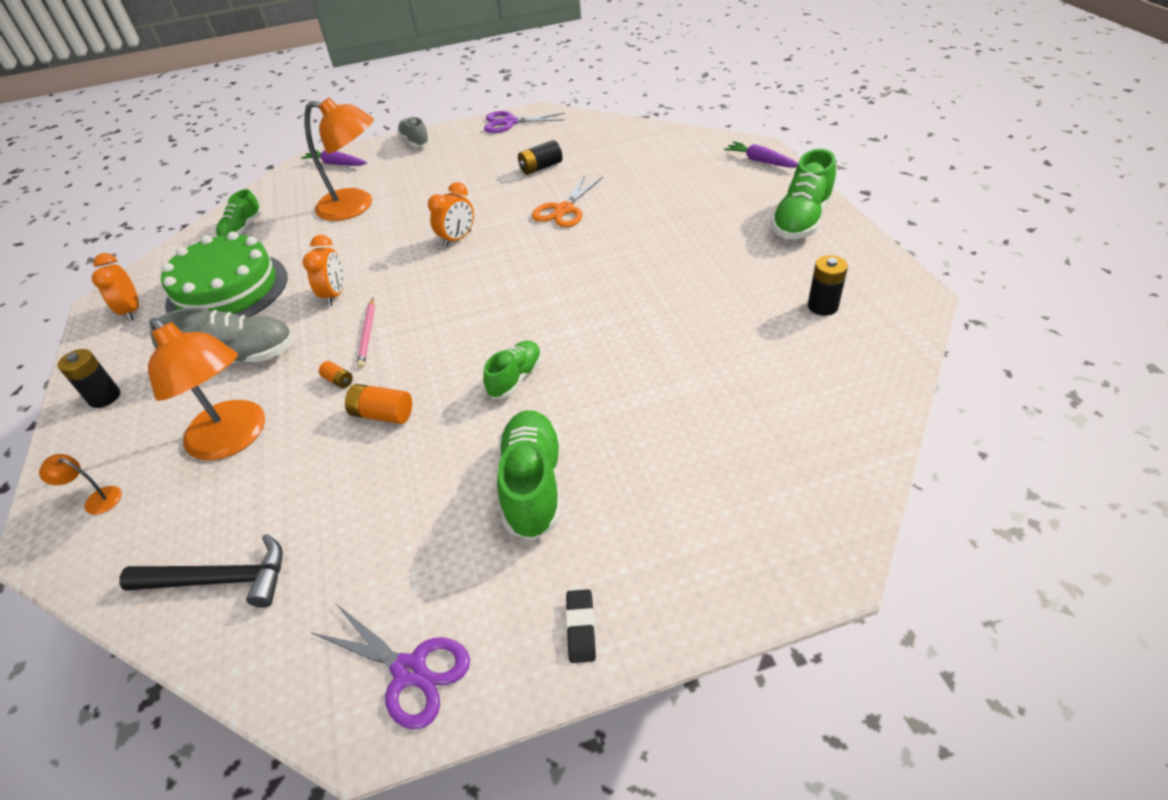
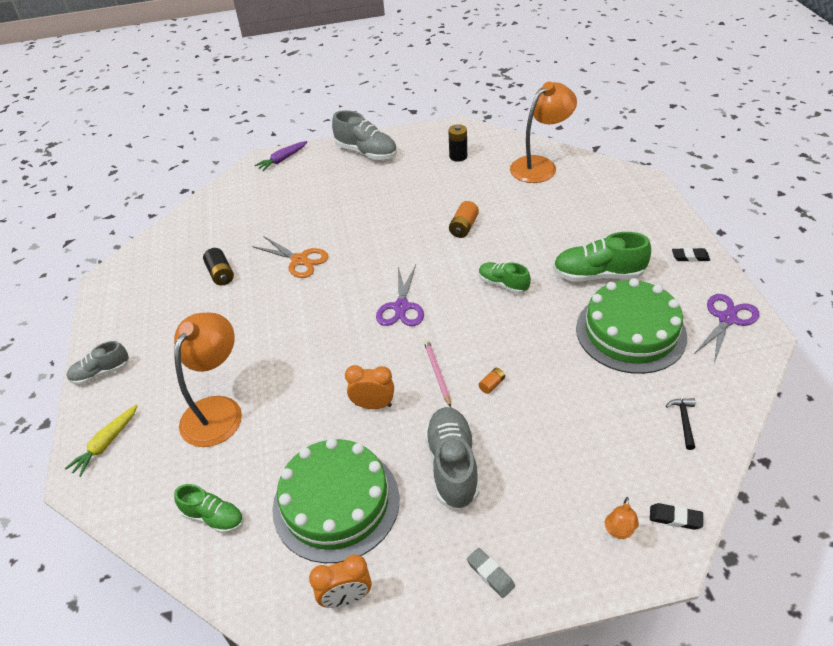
camera: 85 degrees left, 0 degrees up
(85, 556) = (675, 518): none -> black eraser
(104, 397) = (490, 574): black battery -> grey eraser
(219, 580) = (684, 421): black hammer -> black hammer, size x0.55
(234, 439) = (553, 444): orange lamp -> orange lamp (540, 165)
(336, 164) = (106, 444): purple carrot -> yellow carrot
(368, 334) = (437, 373): pink pencil -> pink pencil turned 105 degrees counterclockwise
(382, 414) = (532, 352): orange battery -> orange battery (463, 227)
(401, 524) = (630, 332): none -> green cake
(457, 239) = (316, 325): orange clock -> none
(509, 123) = (114, 297): purple scissors -> purple scissors (401, 307)
(801, 220) = (366, 152): green shoe -> grey shoe

